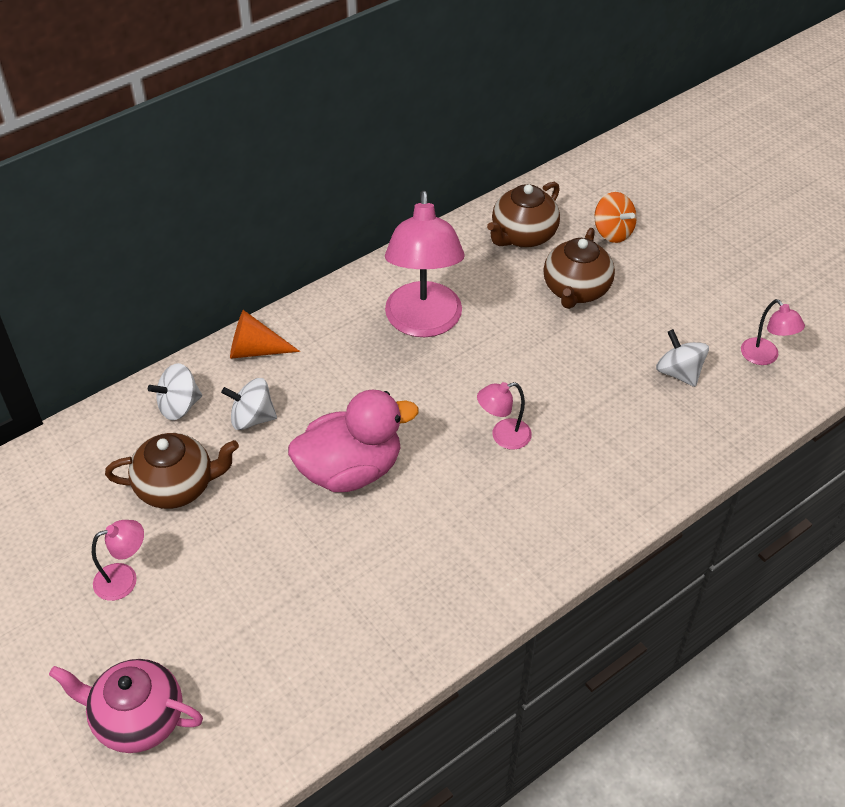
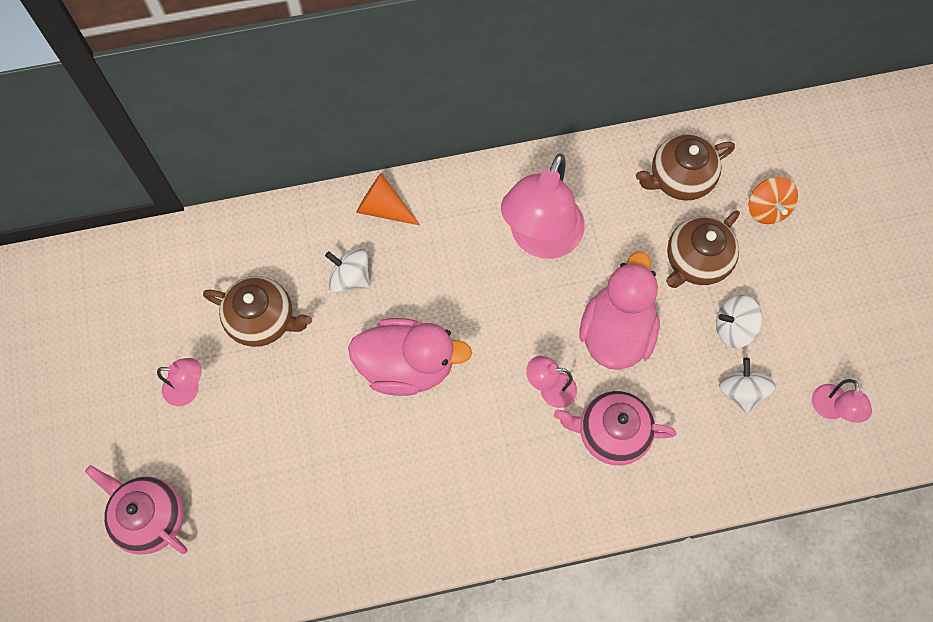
camera: 25 degrees right, 20 degrees up
(179, 406) = (297, 239): white spinning top -> white spinning top (733, 328)
(537, 368) = (616, 332): none -> pink duck
(582, 450) = (611, 433): none -> pink teapot

